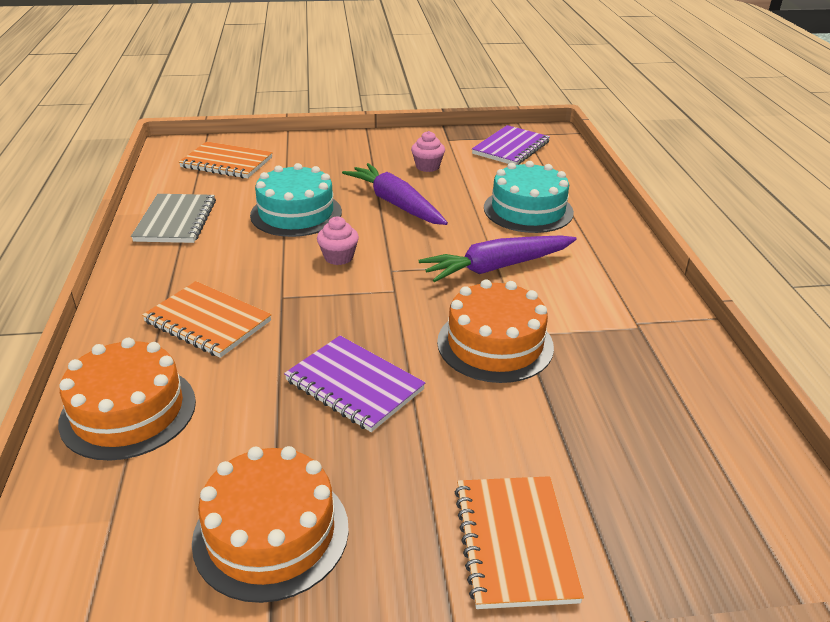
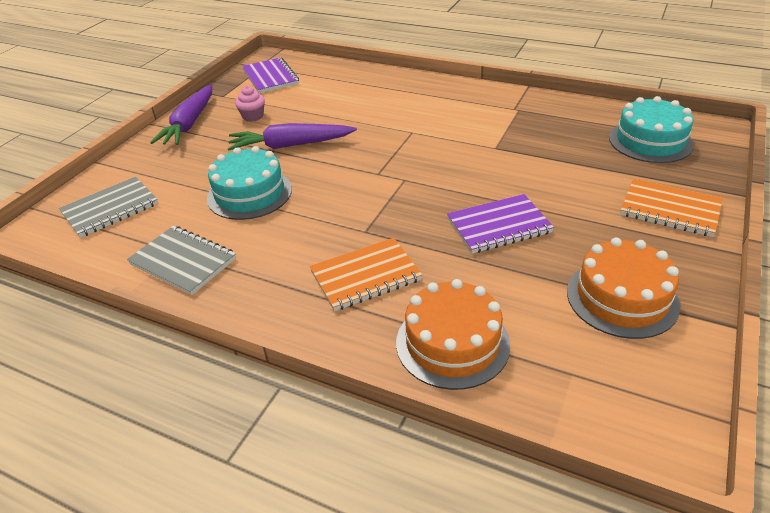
camera: 55 degrees left, 5 degrees up
(226, 163) = (110, 209): orange notebook -> grey notebook
(338, 257) = (337, 191): pink cupcake -> none
(495, 344) = (497, 160): orange cake -> none
(497, 267) = (415, 132): purple carrot -> purple carrot (189, 123)
(528, 210) = (360, 99): turquoise cake -> turquoise cake (650, 141)

